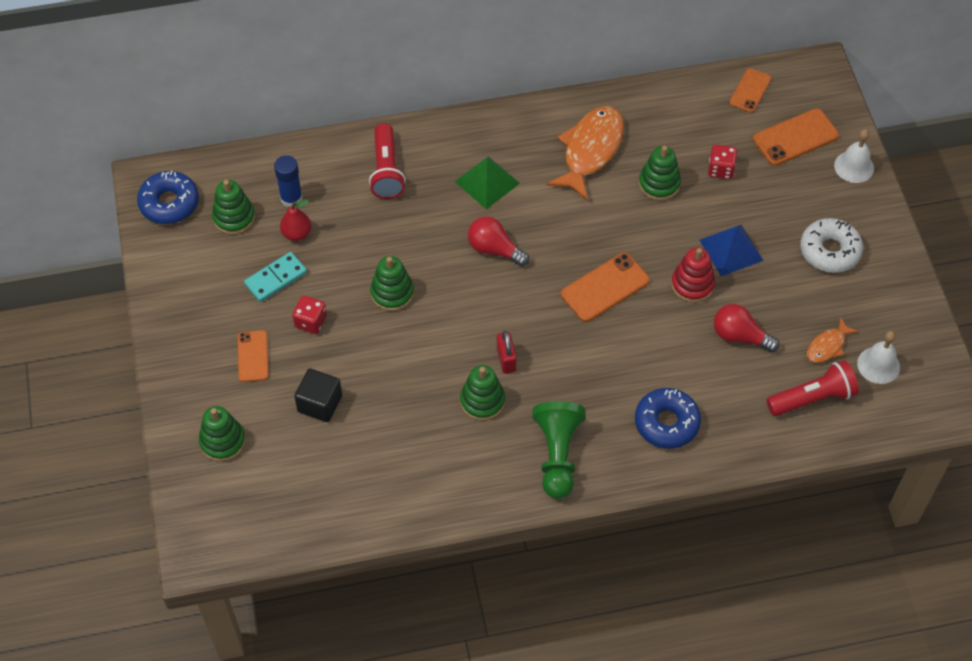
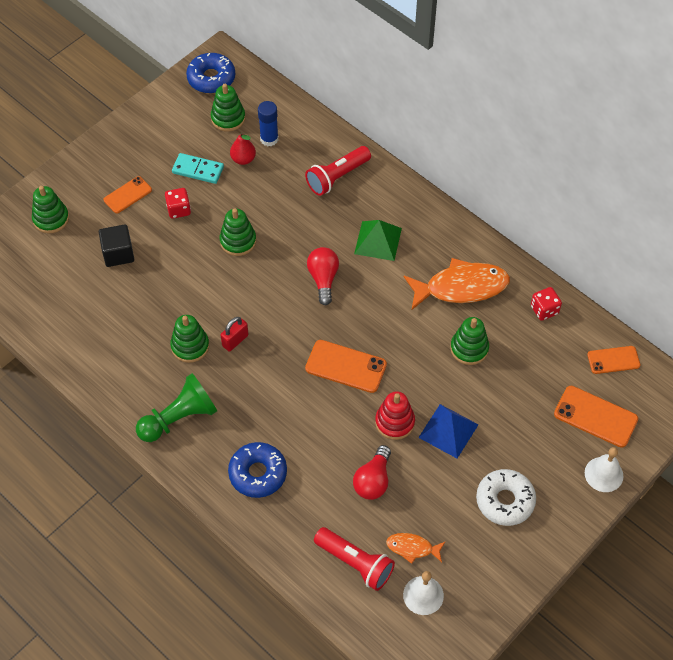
camera: 55 degrees right, 0 degrees up
(721, 169) = (518, 382): red dice -> red dice (544, 310)
(740, 336) = (373, 480): red light bulb -> red light bulb turned 150 degrees counterclockwise

